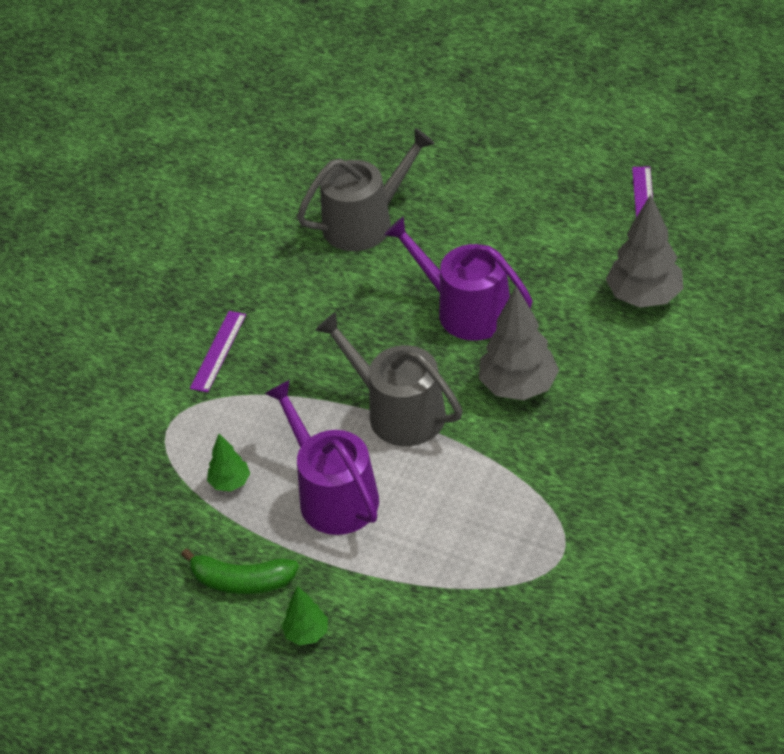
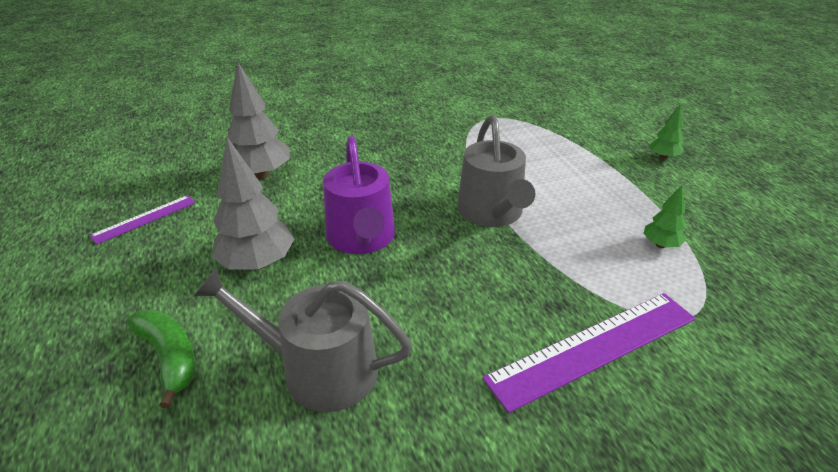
camera: 140 degrees left, 10 degrees down
(218, 351) = (594, 348): purple ruler -> purple ruler, size x1.85
(241, 581) = (690, 194): green banana -> green banana (169, 357)
(332, 494) = (587, 199): purple watering can -> none
(518, 386) = (403, 180): grey tree -> grey tree (257, 263)

